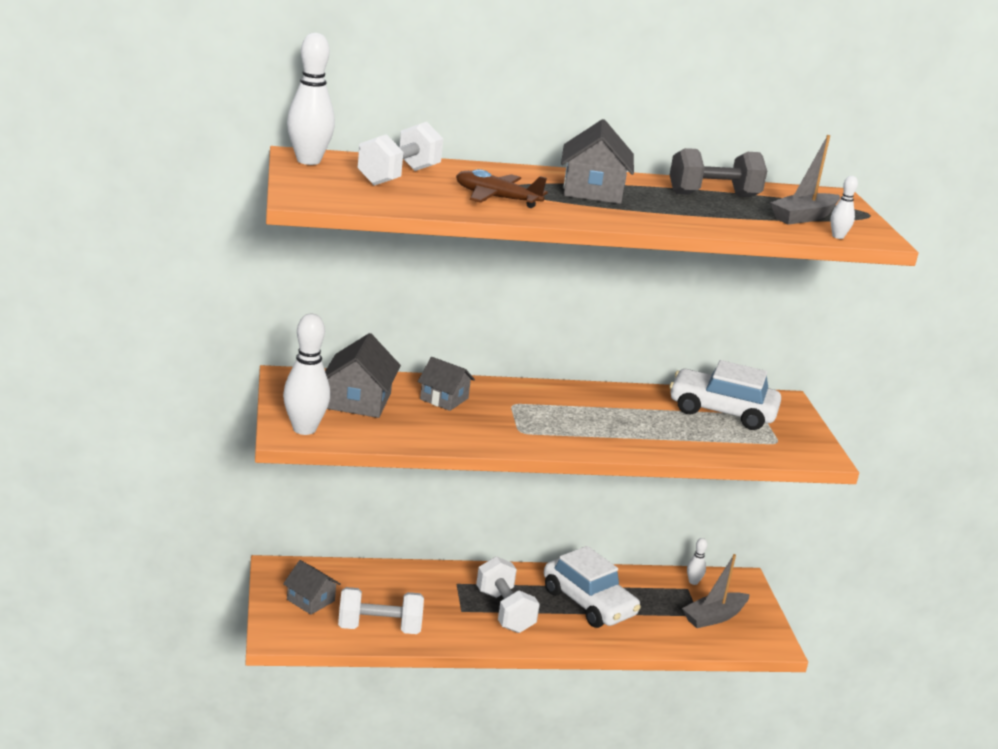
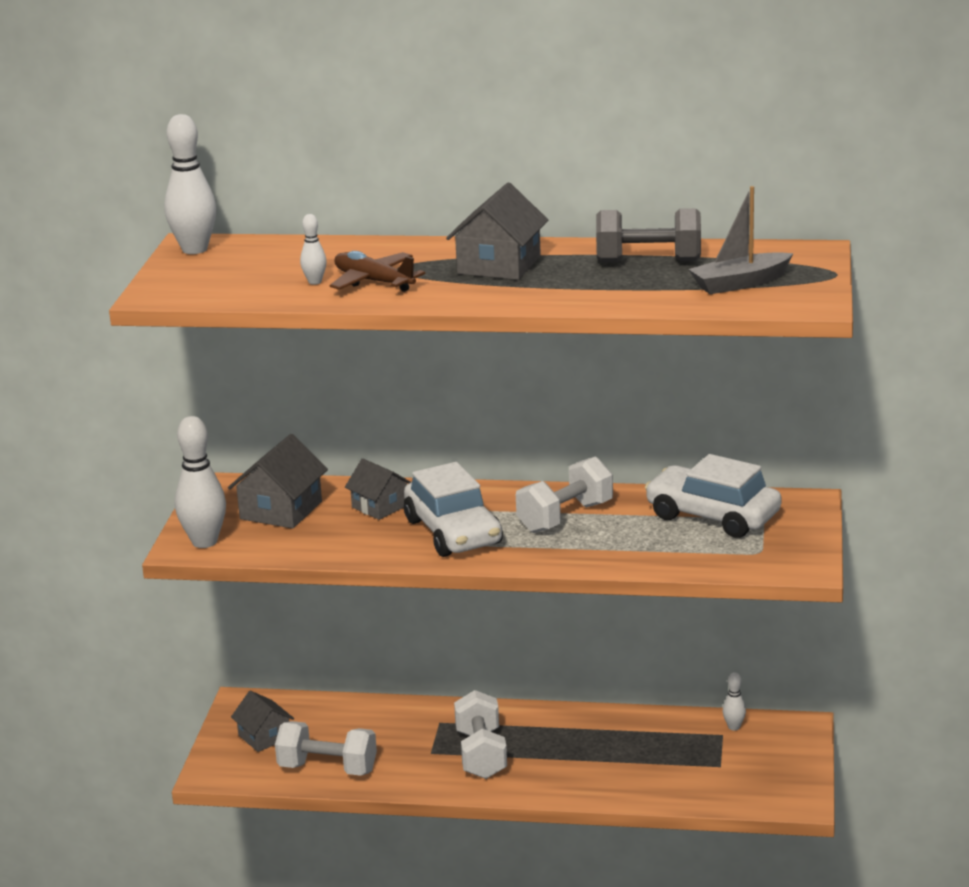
camera: 20 degrees right, 0 degrees up
(398, 176) = (281, 262): white dumbbell -> white dumbbell (565, 517)
(588, 603) = (588, 748): white car -> white car (453, 532)
(714, 617) = (738, 768): grey boat -> none
(838, 236) = (760, 306): white bowling pin -> white bowling pin (315, 282)

